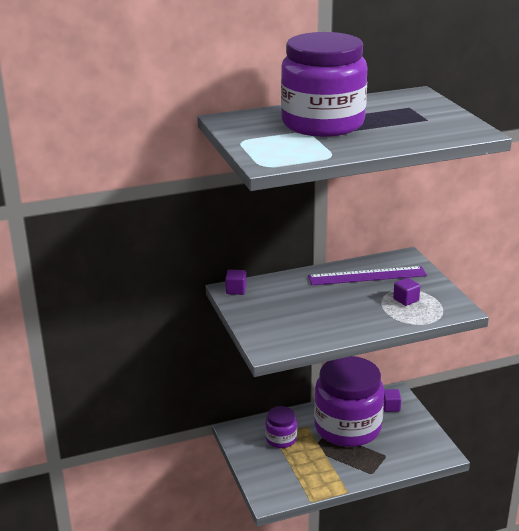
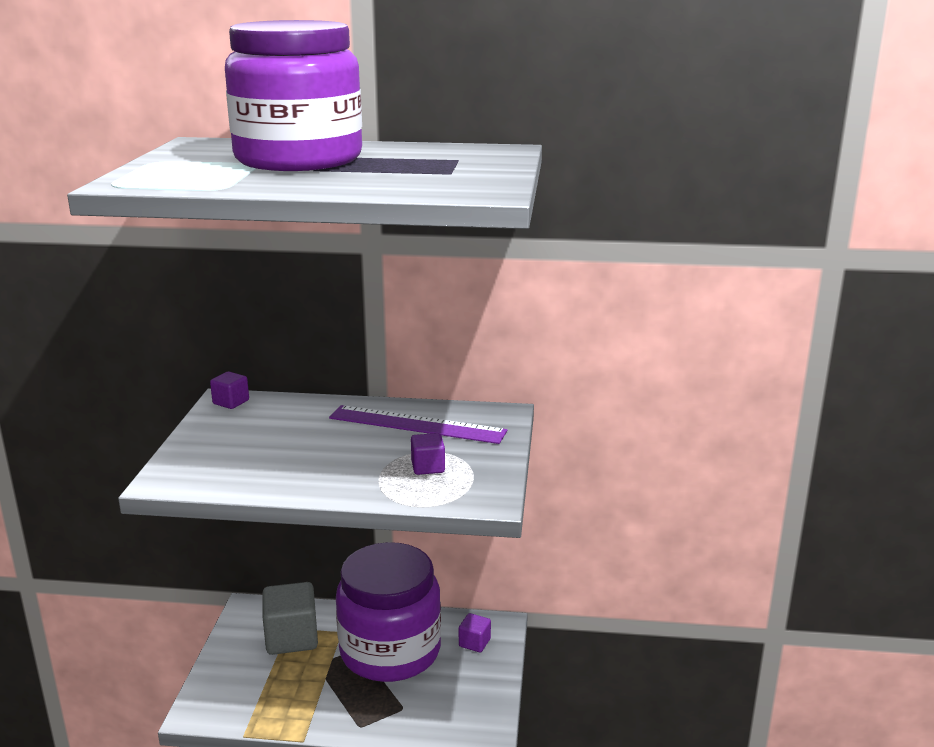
camera: 25 degrees right, 5 degrees down
(281, 439) = (291, 638): purple jar -> grey cube

